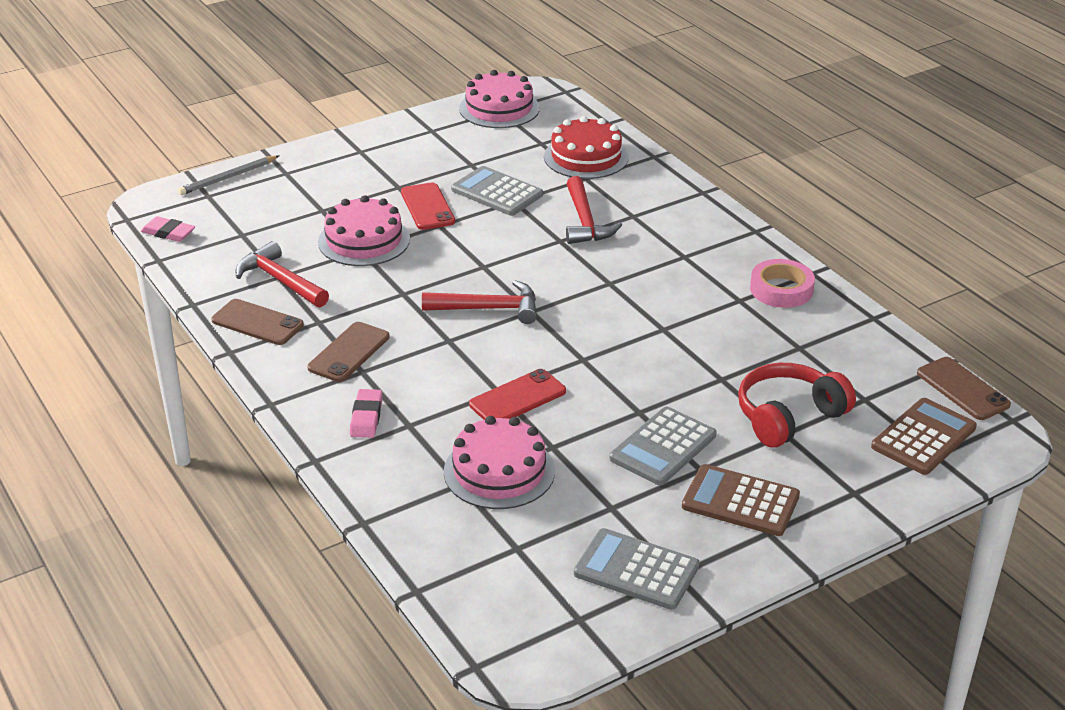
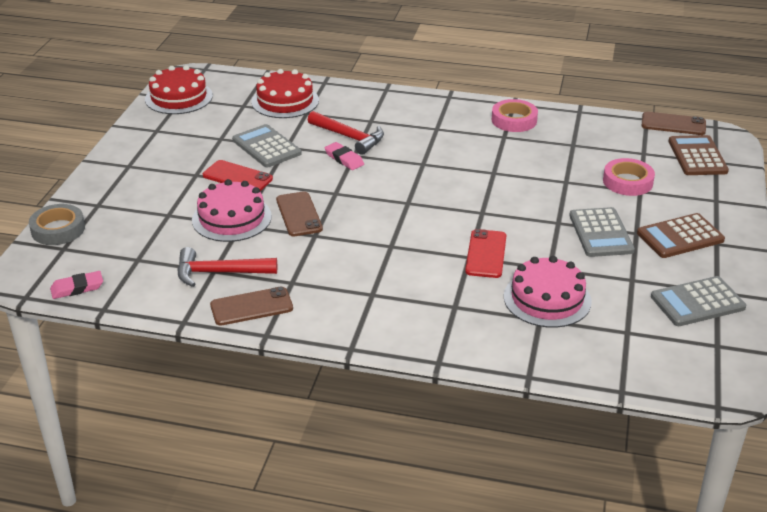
camera: 45 degrees left, 0 degrees up
(228, 178) = (58, 229): grey pencil -> grey tape
(349, 352) = (344, 288): brown phone -> brown phone (299, 214)
(366, 417) = (423, 318): pink eraser -> pink eraser (344, 159)
(489, 309) = (382, 215): red hammer -> none
(497, 192) = (266, 147): grey calculator -> grey calculator turned 60 degrees clockwise
(499, 108) = (179, 97): pink cake -> red cake
(788, 416) = (627, 182): red headphones -> pink tape

